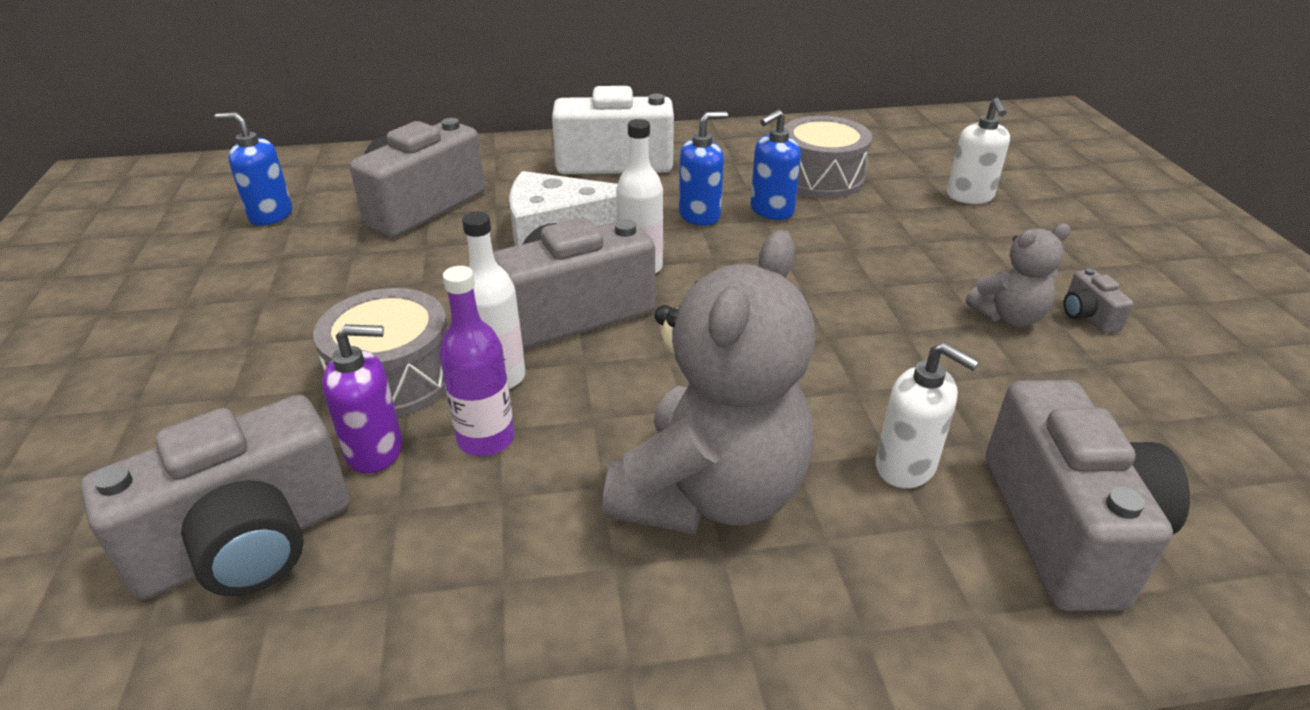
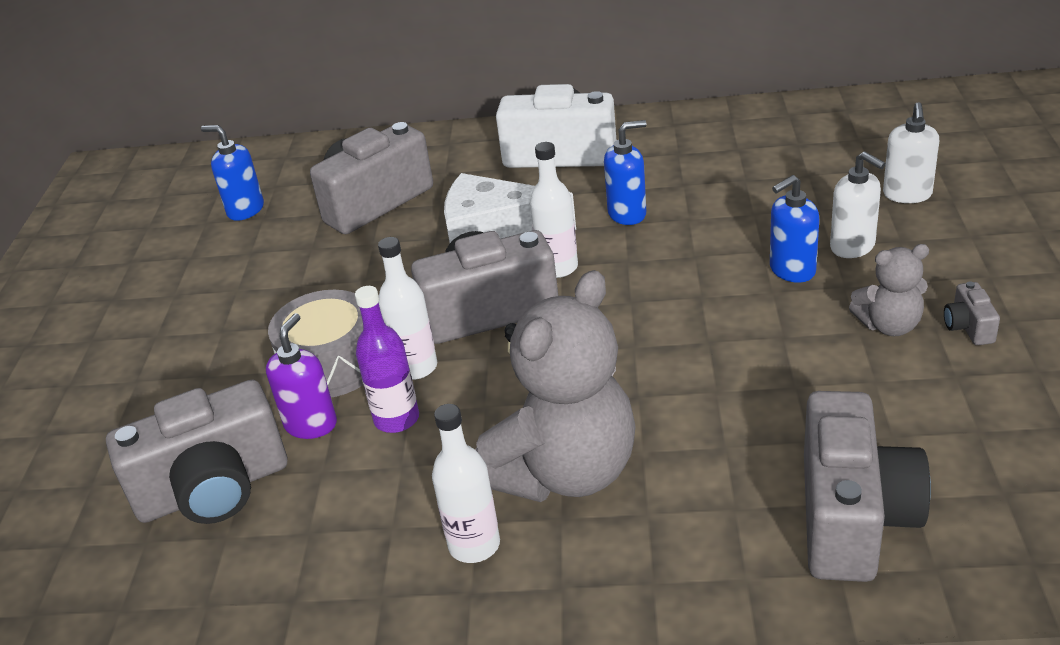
camera: 15 degrees right, 0 degrees up
(375, 450) = (311, 424): purple soap dispenser -> purple soap dispenser turned 75 degrees counterclockwise
(619, 597) = (474, 545): none -> white bottle
(771, 211) = (698, 209): blue soap dispenser -> blue soap dispenser (792, 270)
(820, 178) = (760, 172): grey drum -> none
(906, 467) = (735, 459): white soap dispenser -> white soap dispenser (853, 247)

